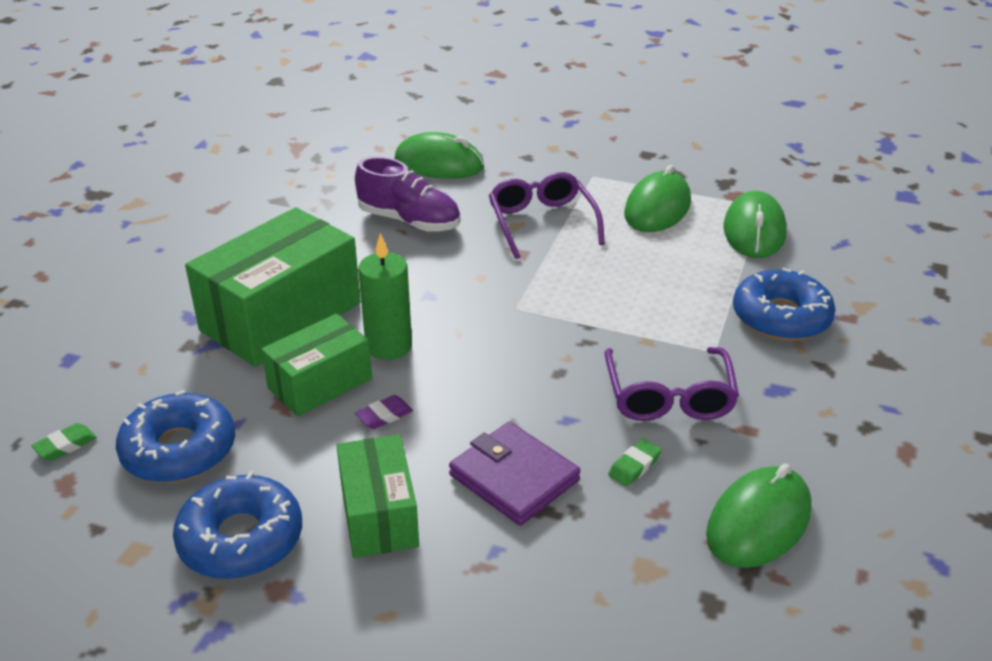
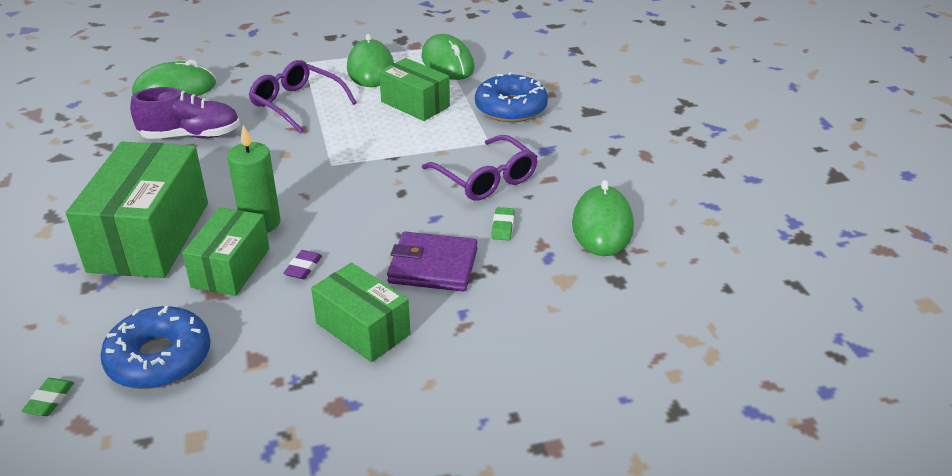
camera: 35 degrees left, 0 degrees up
(241, 539) = (274, 391): blue donut -> none
(669, 269) = (415, 104): none -> green box

